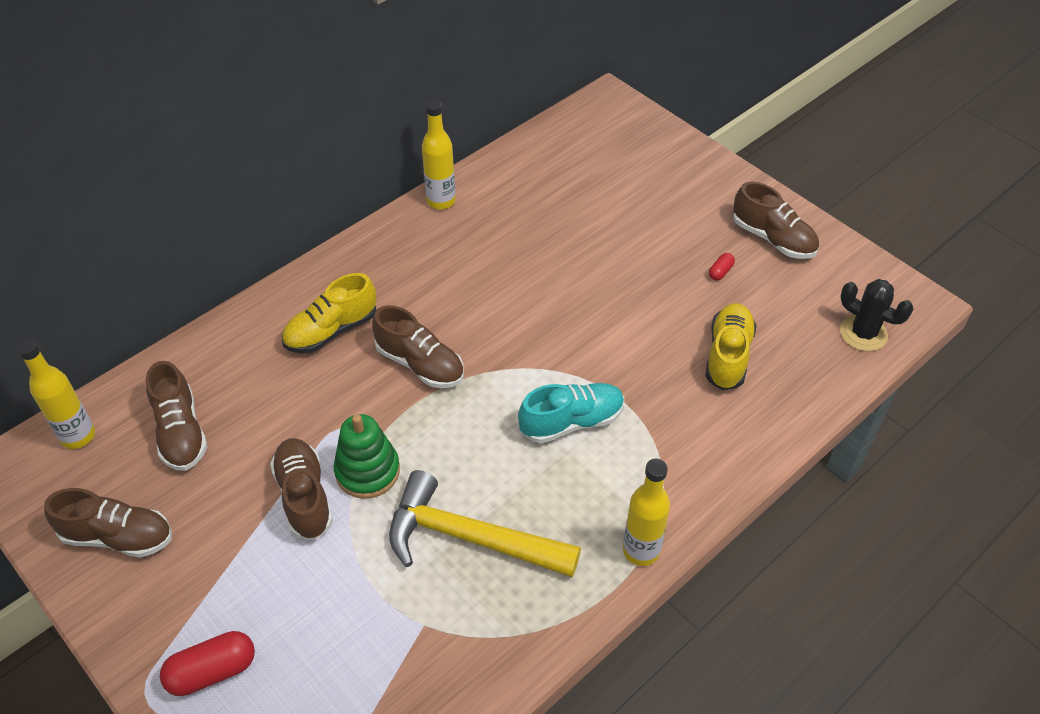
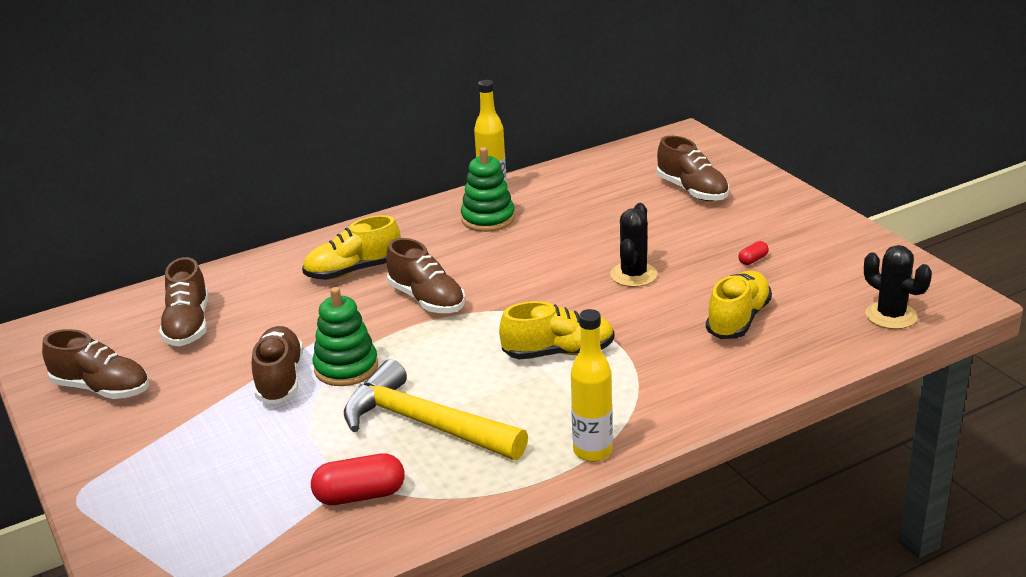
camera: 15 degrees right, 20 degrees down
(78, 436) = (98, 320): yellow bottle -> none
(212, 671) = (143, 489): red capsule -> red capsule (360, 495)
(447, 240) = (488, 219): none -> green stacking toy
(571, 422) = (558, 352): turquoise shoe -> yellow shoe
(613, 305) = (633, 275): none -> black cactus
(773, 238) = (817, 240): brown shoe -> brown shoe (692, 191)

